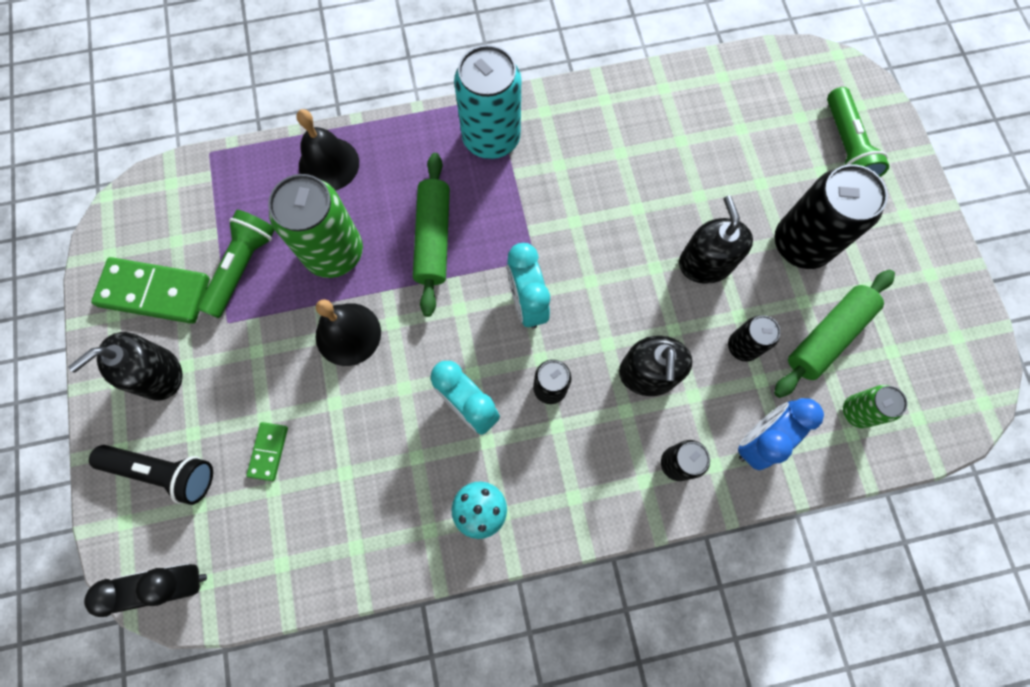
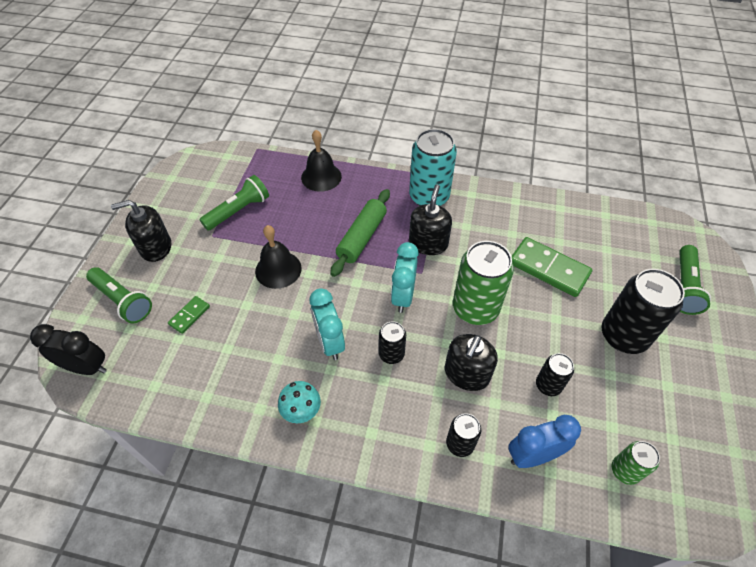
camera: 25 degrees right, 20 degrees down
(155, 292) = (182, 205): green domino -> green domino (549, 268)
(164, 472) = (123, 301): black flashlight -> green flashlight
(334, 252) = (296, 223): green can -> green can (475, 308)
(705, 263) = (543, 320): black soap dispenser -> black soap dispenser (428, 243)
(827, 336) = (620, 406): green rolling pin -> none

